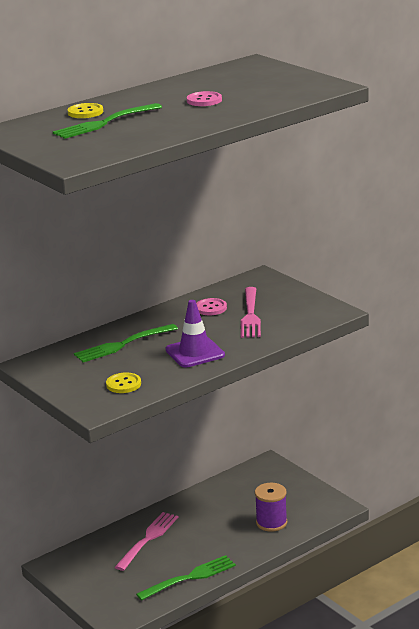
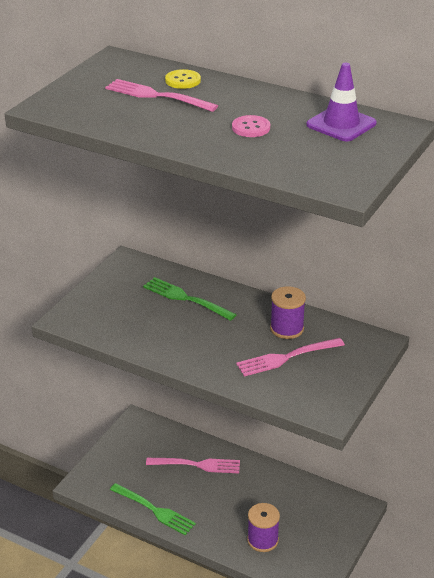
camera: 65 degrees right, 10 degrees up
(105, 122) = (157, 96): green fork -> pink fork
(123, 384) = (113, 320): yellow button -> none
(195, 352) = (191, 344): purple traffic cone -> purple traffic cone (341, 124)
(211, 308) = (287, 329): pink button -> purple spool

